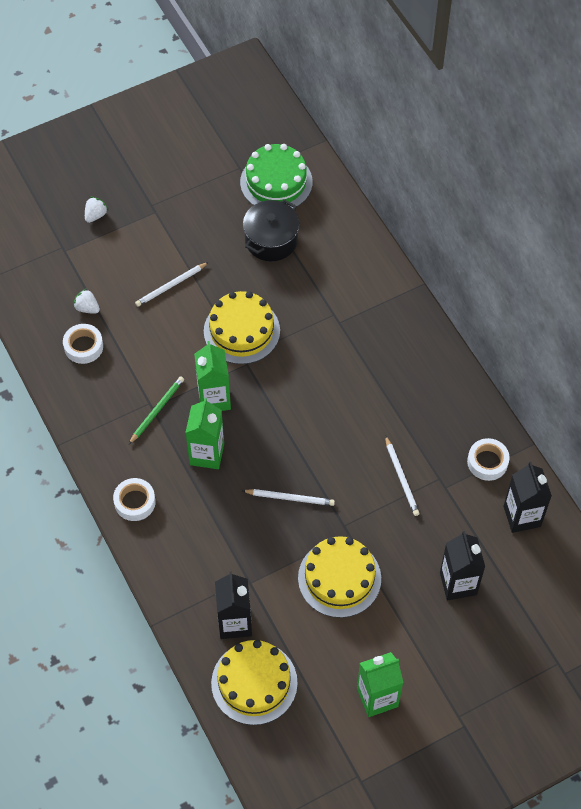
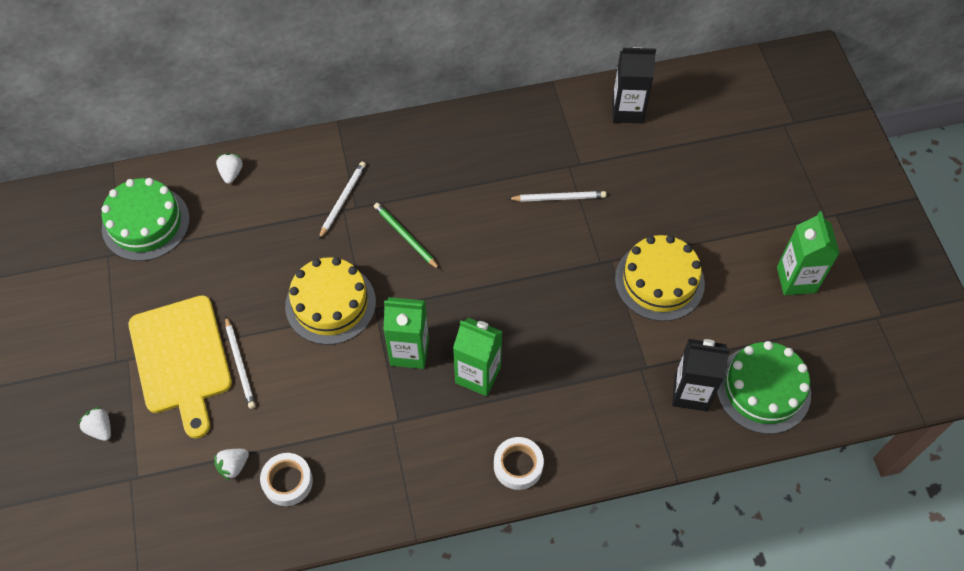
camera: 75 degrees left, 0 degrees up
(157, 410) = (404, 416): green pencil -> green pencil (405, 236)
(164, 246) = (181, 359): none -> yellow cutting board
(254, 683) = (763, 389): yellow cake -> green cake
(271, 240) = (222, 246): black pot -> none
(290, 498) = (555, 304): white pencil -> white pencil (342, 200)
(342, 224) = (231, 173): none -> white strawberry
(458, 583) = (687, 180): black carton -> none
(487, 462) = (561, 122): white tape -> none

